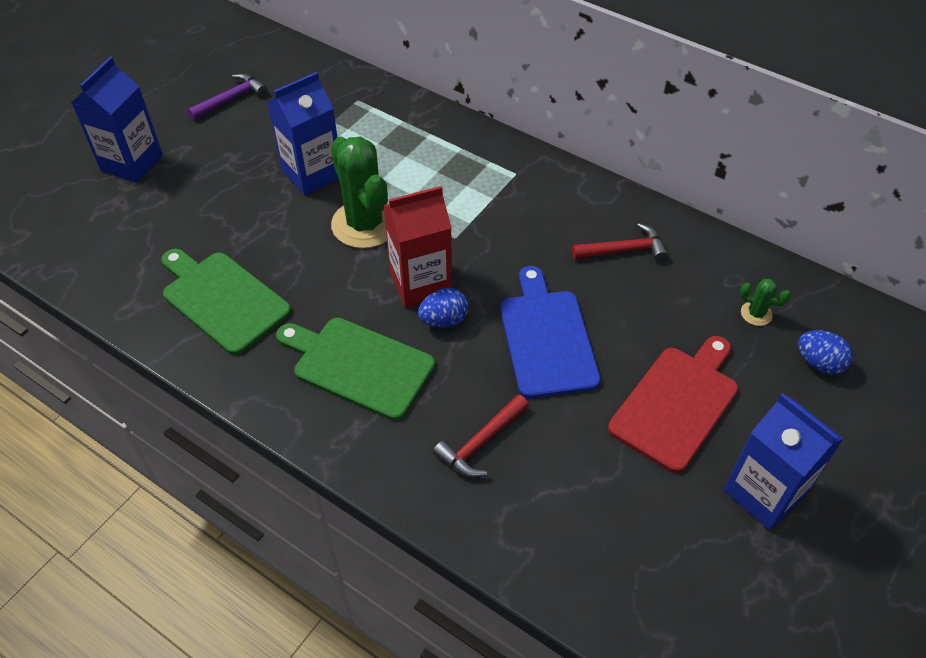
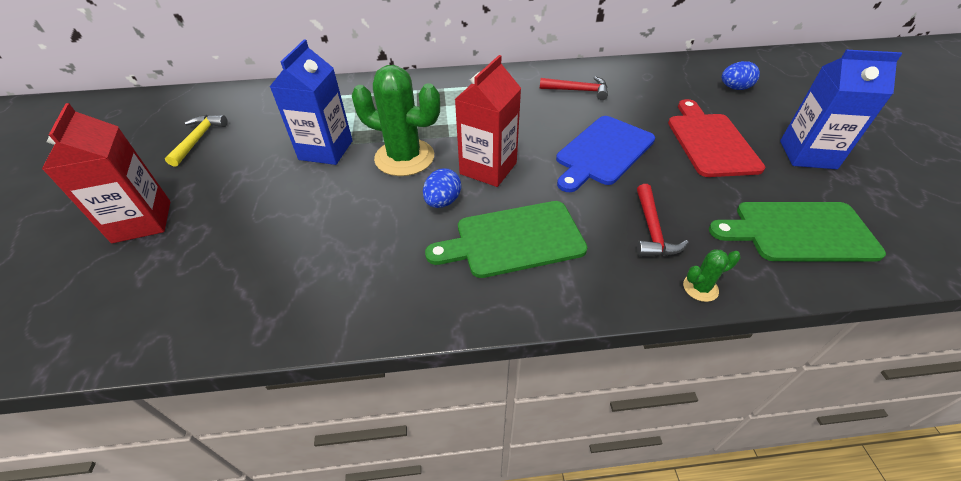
camera: 40 degrees left, 5 degrees down
(132, 163) = (142, 221): blue carton -> red carton
(222, 299) = (349, 265): green cutting board -> green cutting board (798, 231)
(231, 99) = (198, 139): purple hammer -> yellow hammer
(444, 320) = (531, 179): blue egg -> blue egg (443, 202)
(547, 338) = (603, 152): blue cutting board -> blue cutting board turned 90 degrees counterclockwise
(624, 250) = (578, 90): red hammer -> red hammer turned 60 degrees clockwise
(756, 314) = (678, 84): green cactus -> green cactus (700, 288)

